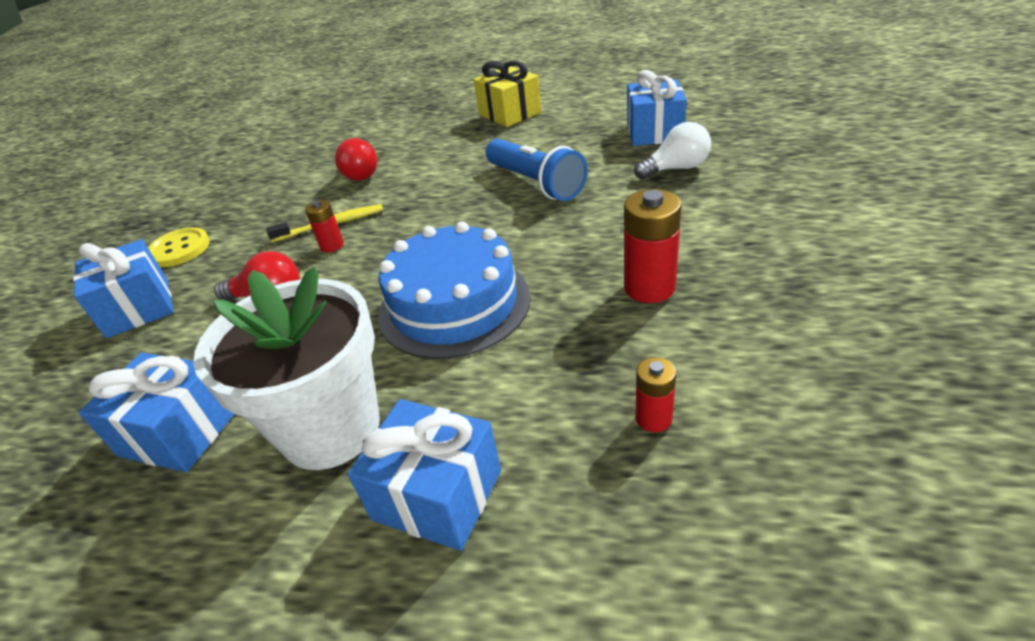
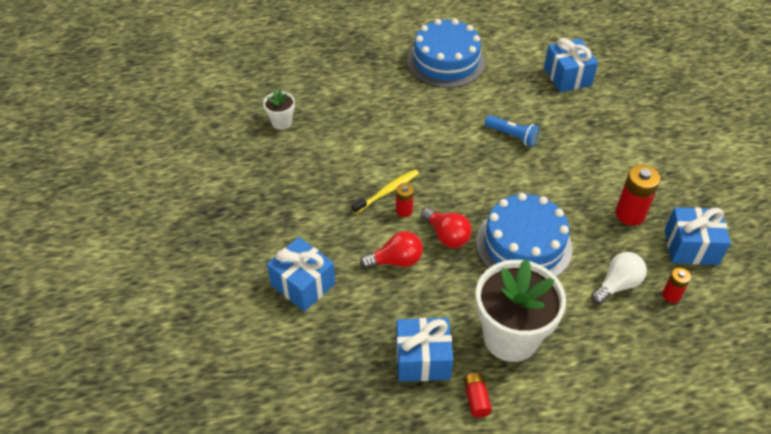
camera: 25 degrees left, 10 degrees up
(179, 249) = (283, 230): yellow button -> none
(195, 515) = (476, 399): none -> red battery
(284, 154) = (281, 122): none -> white flower pot
(360, 174) = (369, 138): red light bulb -> red light bulb (447, 236)
(437, 494) = (592, 357): blue gift -> blue gift (691, 247)
(509, 114) = (446, 61): yellow gift -> blue cake
(535, 183) = (512, 136): blue flashlight -> blue flashlight, size x0.63
(676, 169) = (599, 113): white light bulb -> white light bulb (617, 285)

